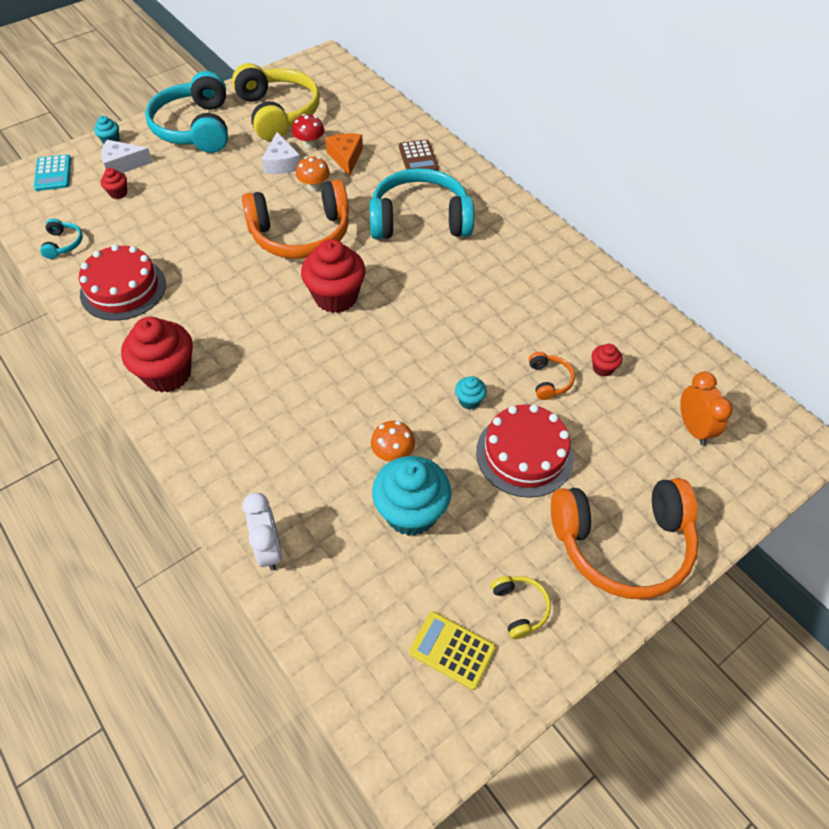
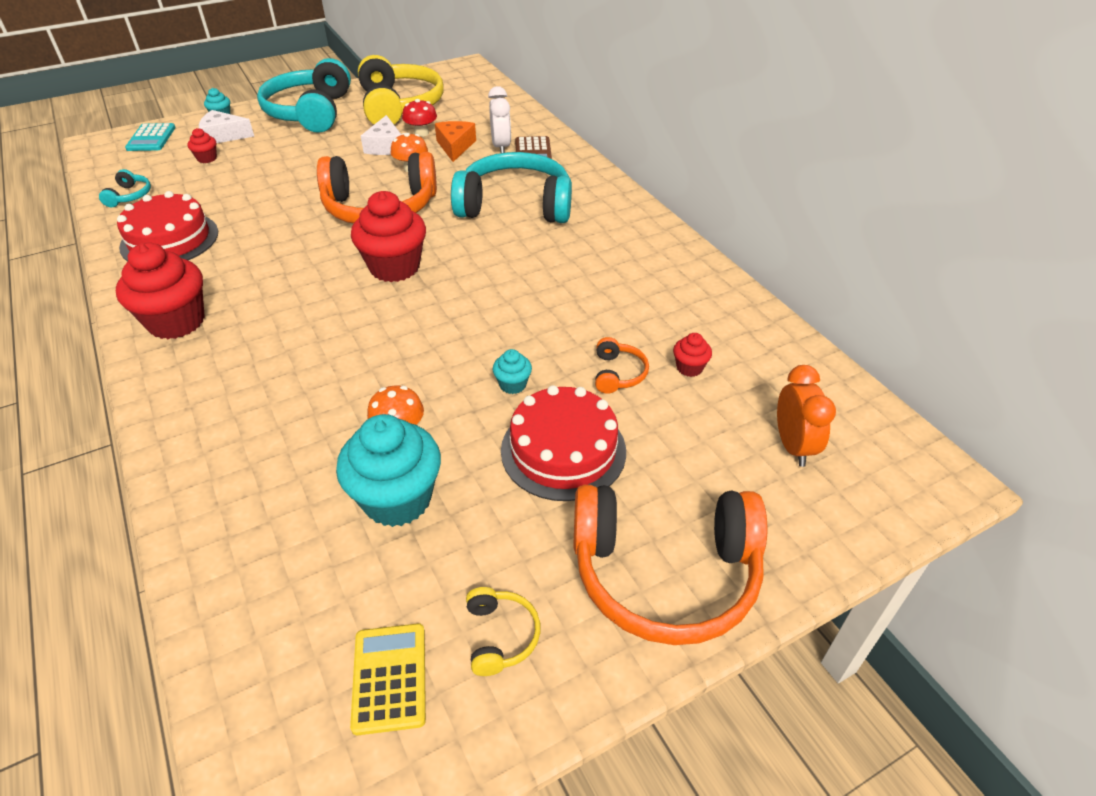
camera: 10 degrees right, 10 degrees down
(269, 549) = (205, 518): white clock -> white clock (501, 147)
(452, 650) = (390, 678): yellow calculator -> yellow calculator turned 45 degrees clockwise

